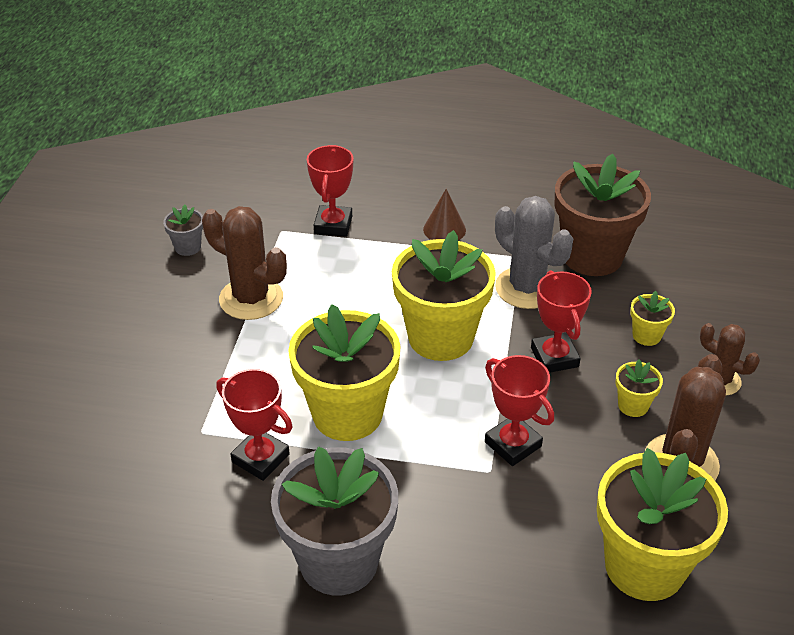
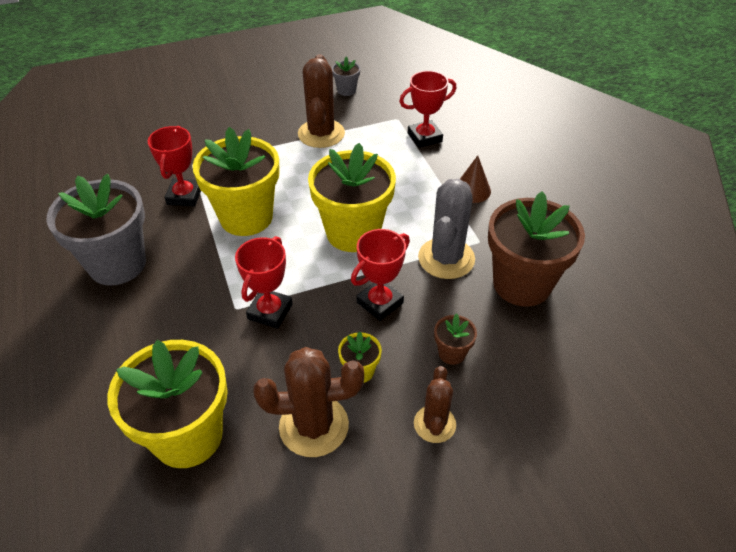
camera: 60 degrees right, 5 degrees up
(646, 335) = (452, 353): yellow flower pot -> brown flower pot

